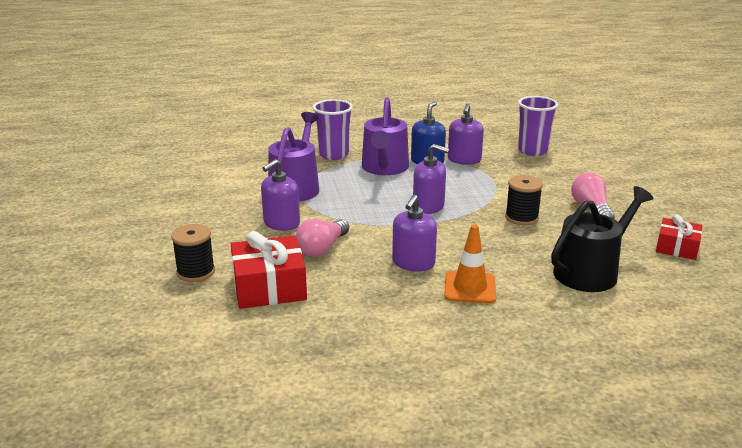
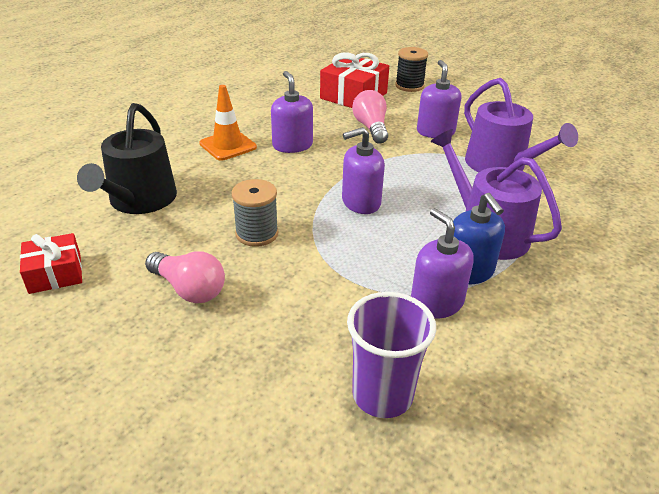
camera: 135 degrees right, 10 degrees up
(333, 155) = (567, 223): purple cup -> none
(521, 217) = (257, 233): black spool -> grey spool

